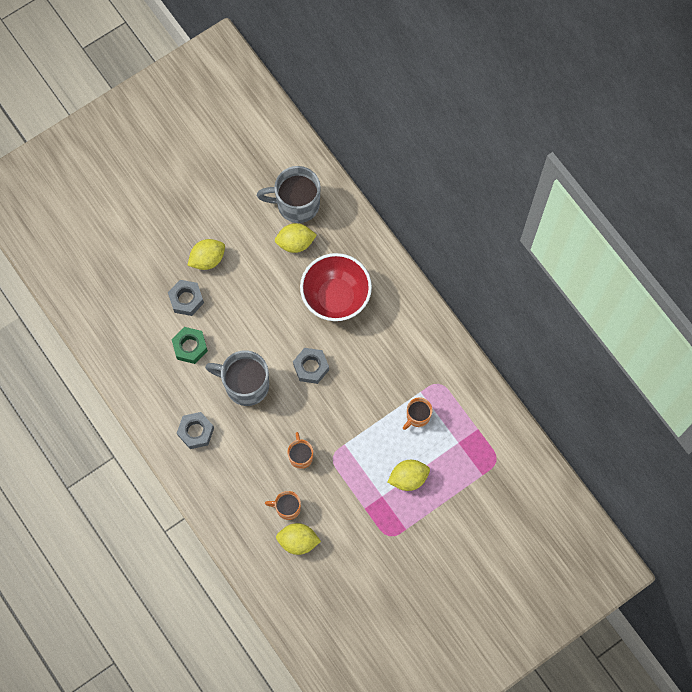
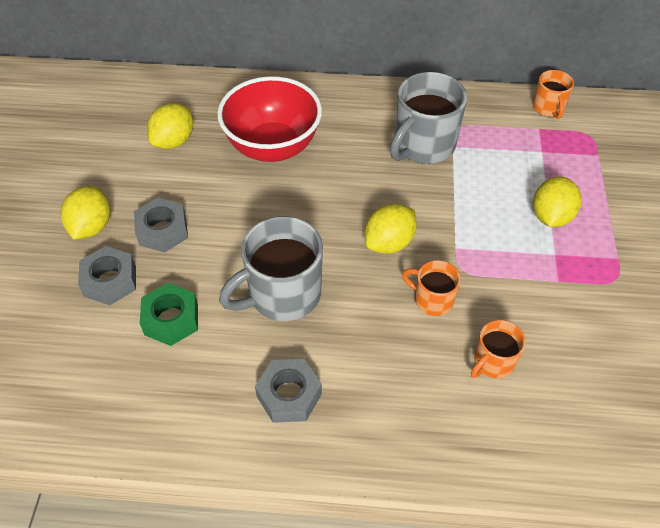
camera: 50 degrees left, 20 degrees down
(296, 204) = (135, 115): grey mug -> grey mug (423, 146)
(298, 541) = (552, 382): yellow lemon -> yellow lemon (389, 243)
(311, 367) = (328, 218): grey nut -> grey nut (162, 231)
(417, 416) = (480, 165): orange mug -> orange mug (548, 108)

